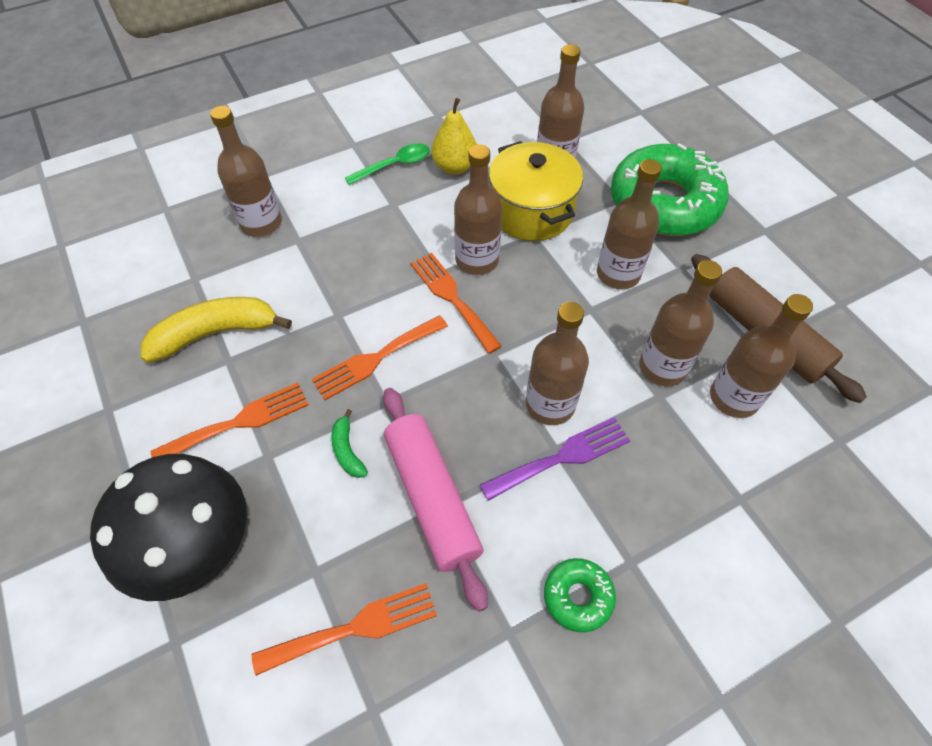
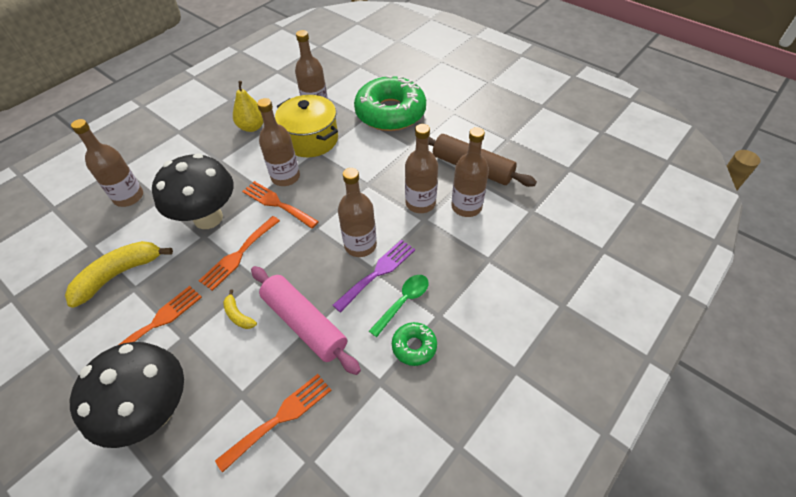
camera: 20 degrees left, 5 degrees down
(347, 450) = (238, 315): green banana -> yellow banana
(353, 289) = (208, 218): none -> black mushroom
(394, 165) = (211, 137): green spoon -> green spoon (403, 302)
(618, 274) = (376, 159): brown bottle -> none

